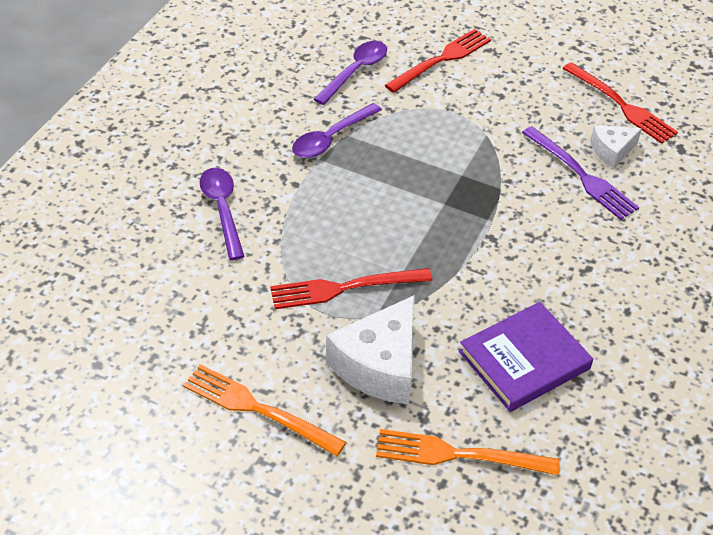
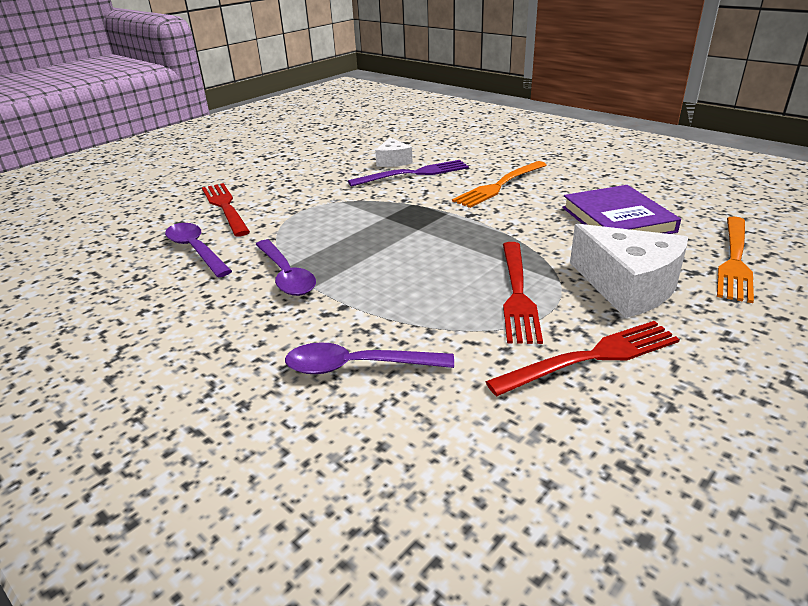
camera: 70 degrees left, 15 degrees down
(256, 408) = (705, 375): orange fork -> orange fork (499, 186)
(622, 106) = (346, 152): red fork -> red fork (592, 357)

